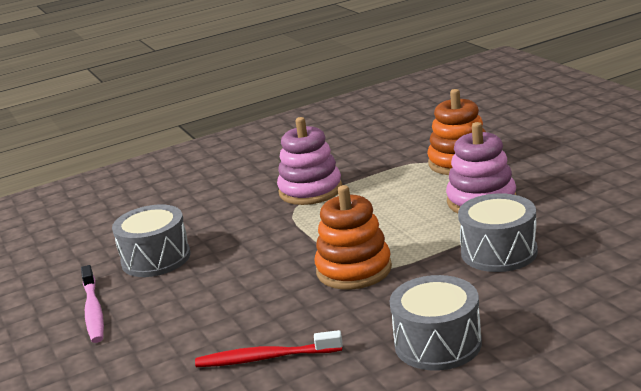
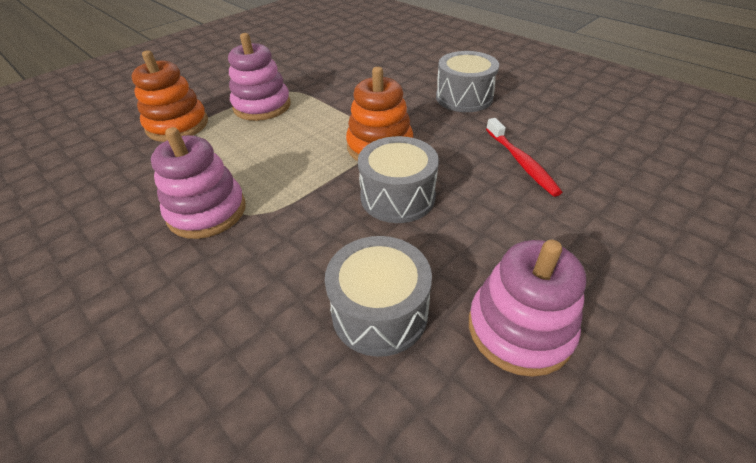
camera: 110 degrees left, 20 degrees up
(93, 311) = (519, 328): pink toothbrush -> pink stacking toy
(499, 252) = (345, 91): grey drum -> grey drum (397, 197)

